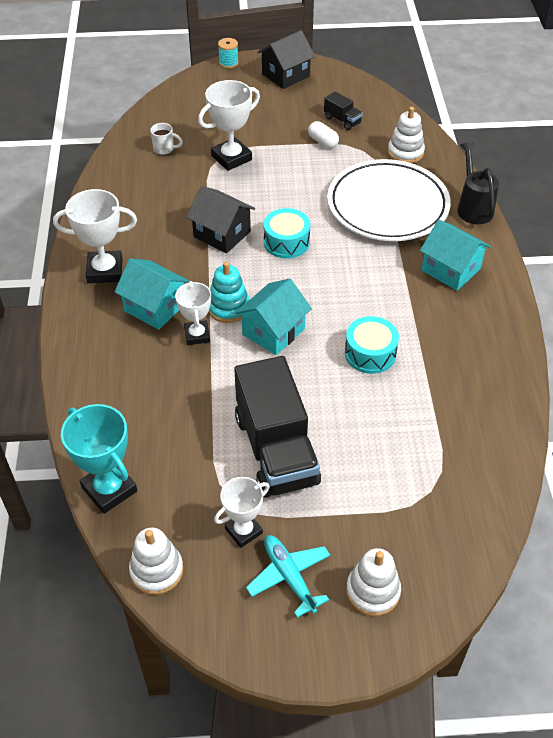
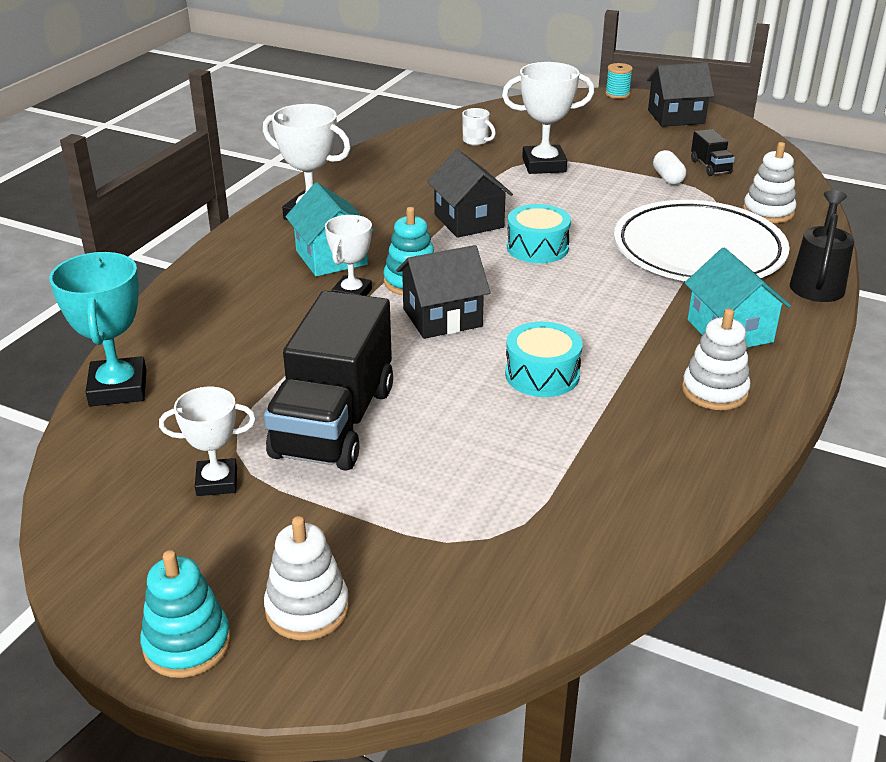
camera: 30 degrees right, 15 degrees down
(156, 570) = (85, 478): white stacking toy -> white stacking toy (714, 391)
(273, 331) = (442, 317): turquoise house -> black house
(289, 576) = (221, 548): turquoise plane -> none
(327, 650) = (187, 644): none -> turquoise stacking toy

